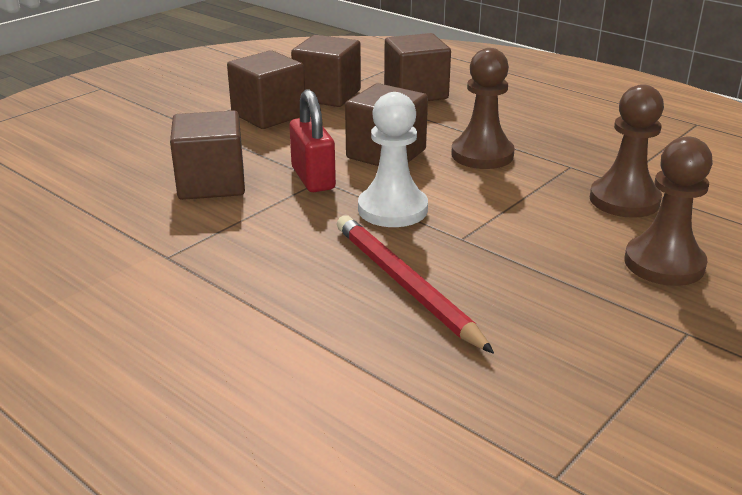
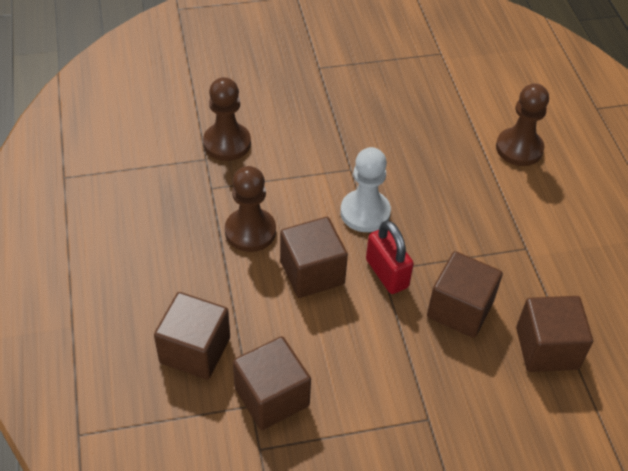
camera: 145 degrees left, 20 degrees up
(268, 115) = (351, 391): brown cube -> brown cube (547, 348)
(313, 178) = (387, 273): red padlock -> red padlock turned 45 degrees counterclockwise
(405, 285) = (413, 155): red pencil -> none
(664, 264) = (274, 98): brown pawn -> brown pawn (519, 148)

